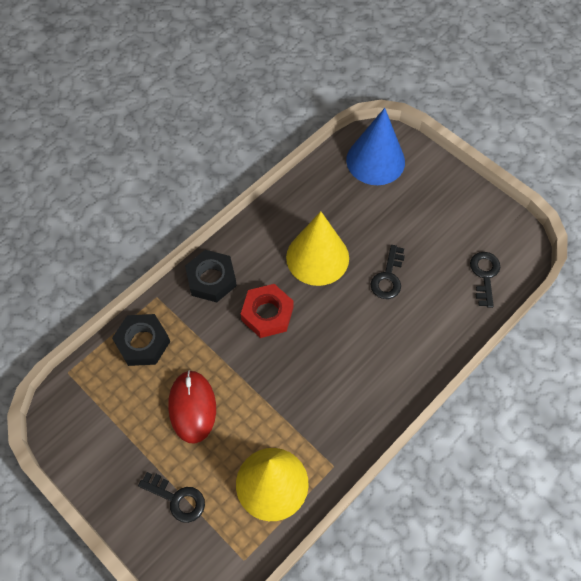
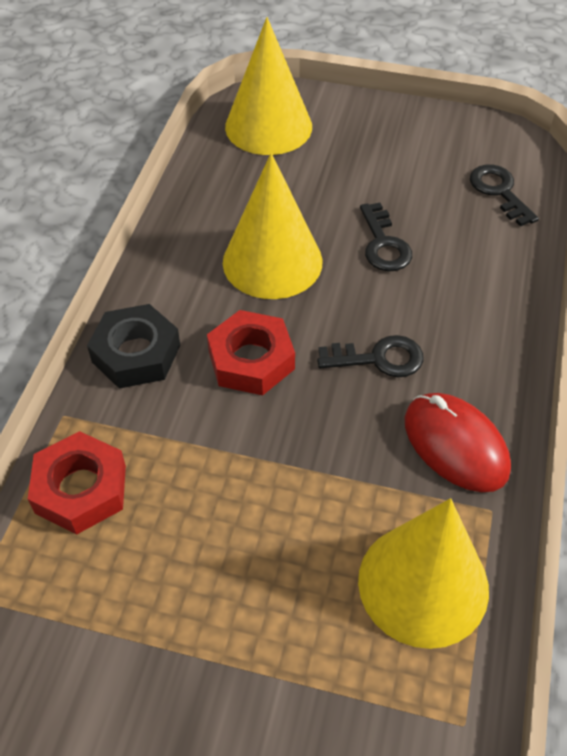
camera: 30 degrees left, 10 degrees down
(142, 342) = (80, 489): black nut -> red nut
(177, 499) = (292, 693): black key -> black key (379, 358)
(192, 407) = (224, 540): red mouse -> red mouse (455, 445)
(375, 160) = (268, 126): blue cone -> yellow cone

